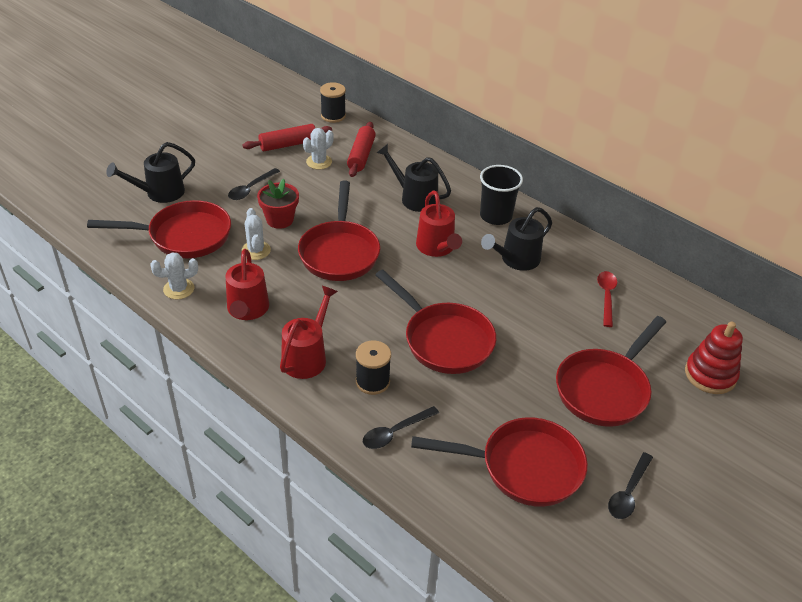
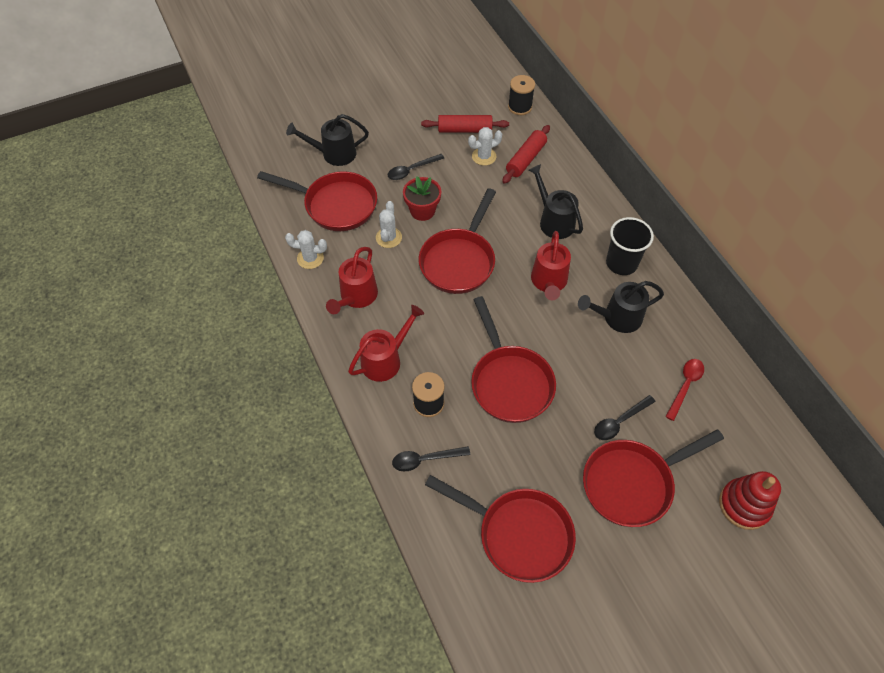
camera: 25 degrees right, 15 degrees up
(628, 492) = (600, 595): black spoon -> black spoon (619, 421)

